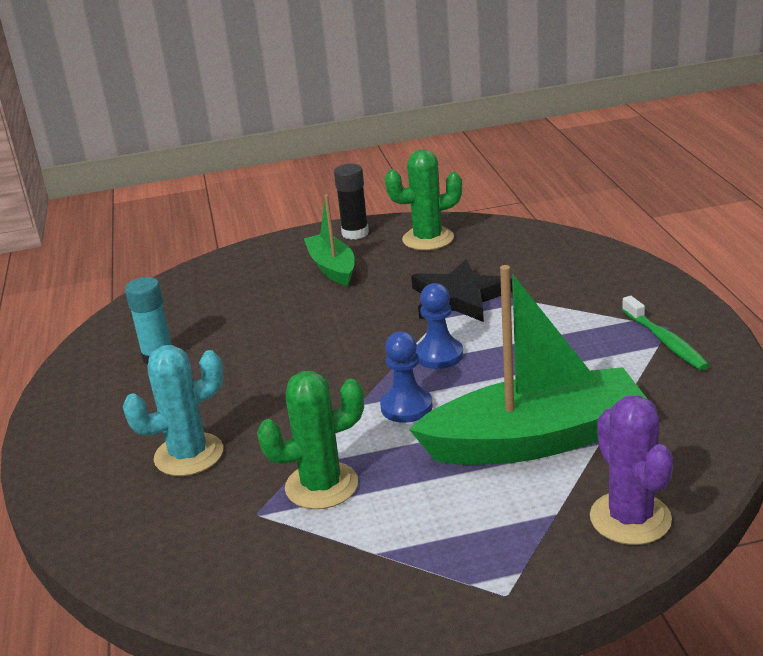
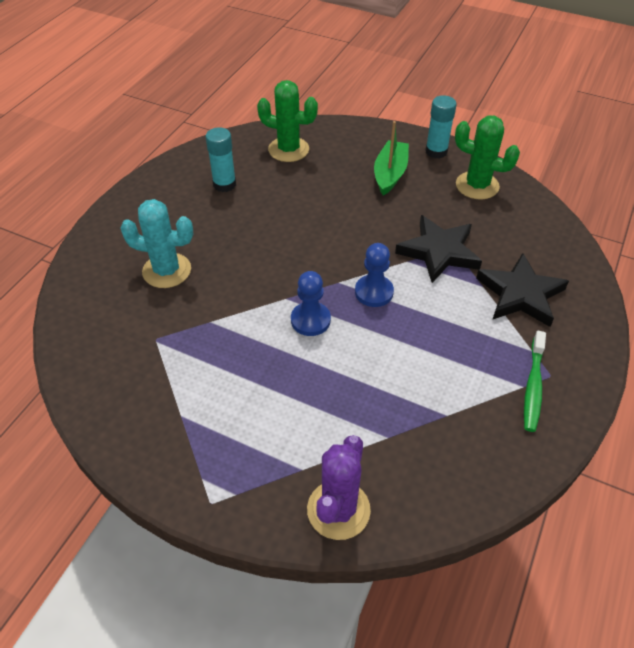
camera: 35 degrees right, 20 degrees up
(321, 486) = (205, 345): green cactus -> green cactus (288, 149)
(355, 233) = (436, 151): black glue stick -> turquoise glue stick
(535, 440) = (353, 403): green boat -> none
(569, 290) = (520, 294): none -> black star

